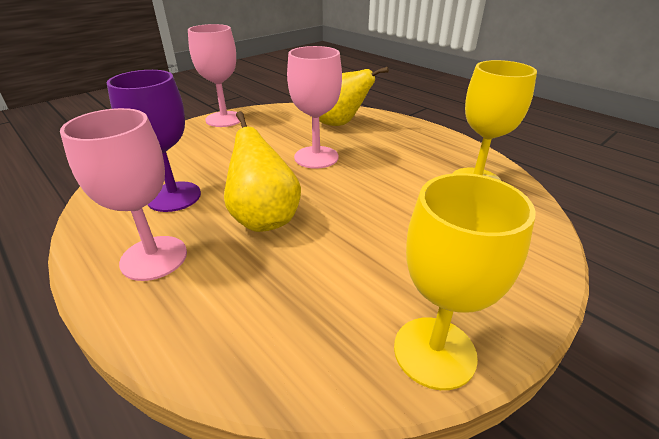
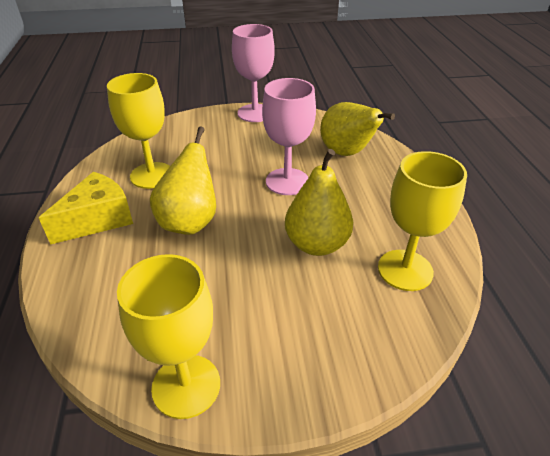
camera: 35 degrees right, 5 degrees up
(154, 258) = (98, 219): pink goblet -> yellow cheese
(174, 196) = (152, 175): purple goblet -> yellow goblet
(396, 190) = (316, 244): none -> yellow pear

